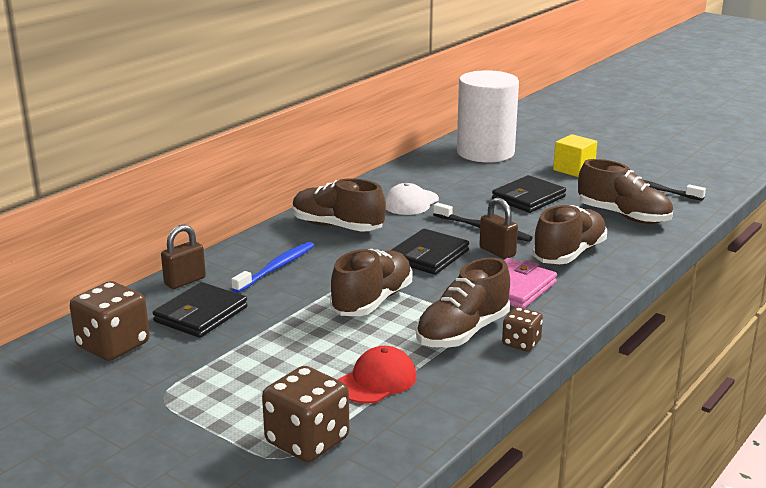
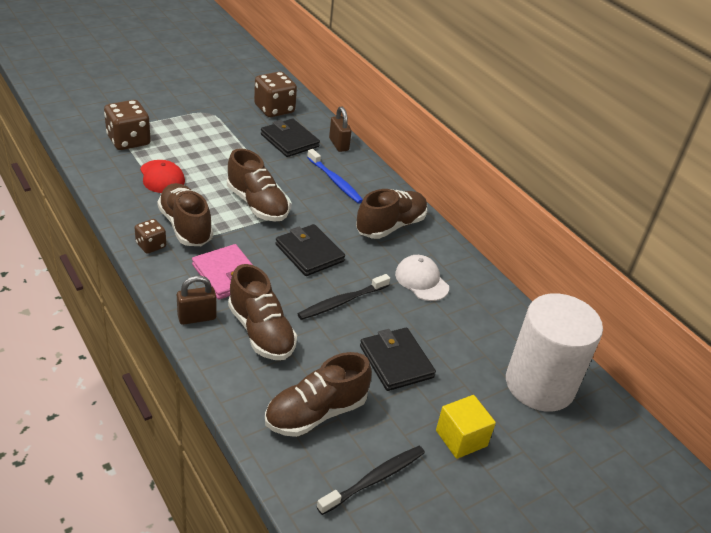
camera: 105 degrees right, 15 degrees up
(497, 252) = (293, 291): brown padlock -> brown padlock (197, 317)

